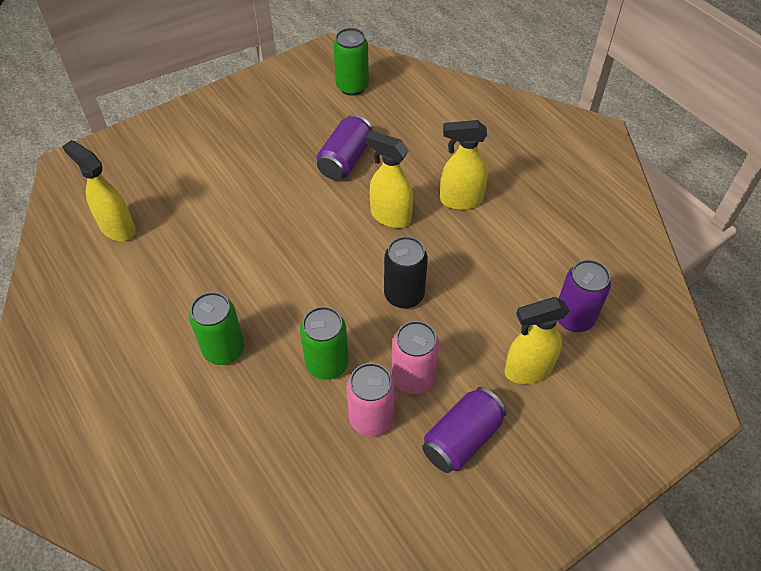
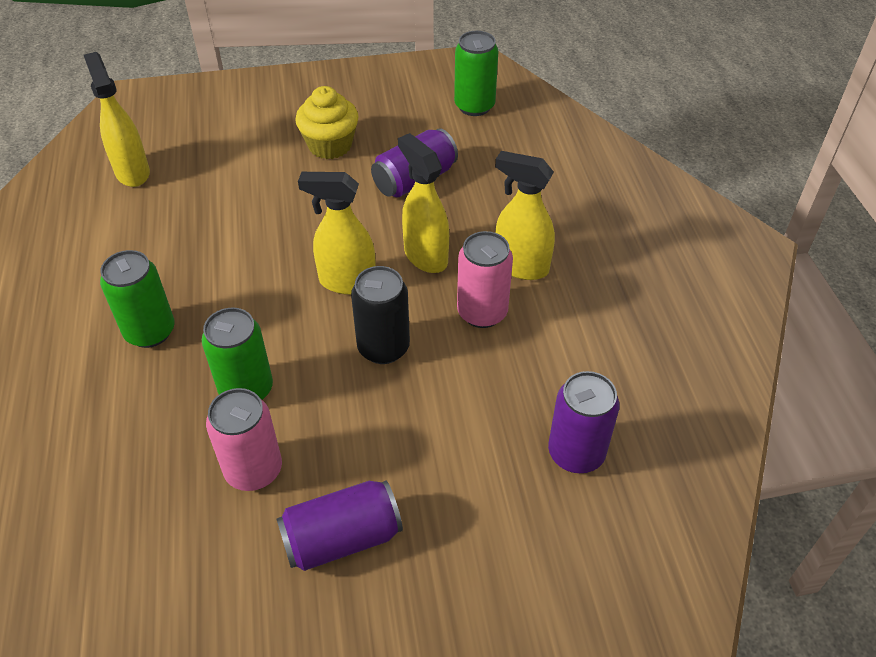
camera: 25 degrees right, 5 degrees down
(263, 153) = (330, 145): none -> yellow cupcake
(413, 378) = (332, 444): pink can -> pink can (482, 312)
(527, 370) = (475, 491): yellow spray bottle -> yellow spray bottle (346, 282)

